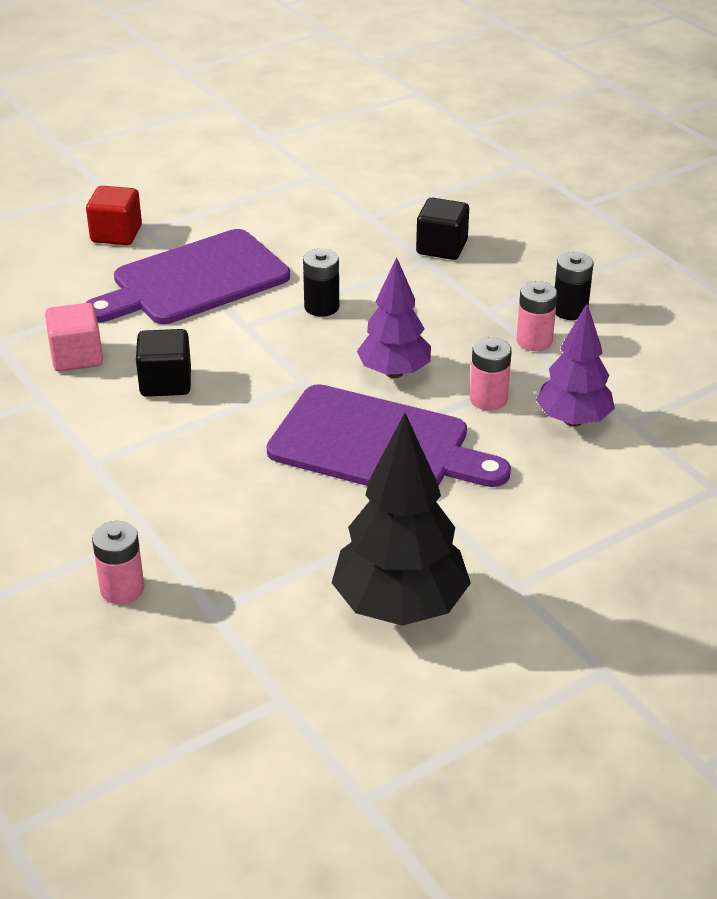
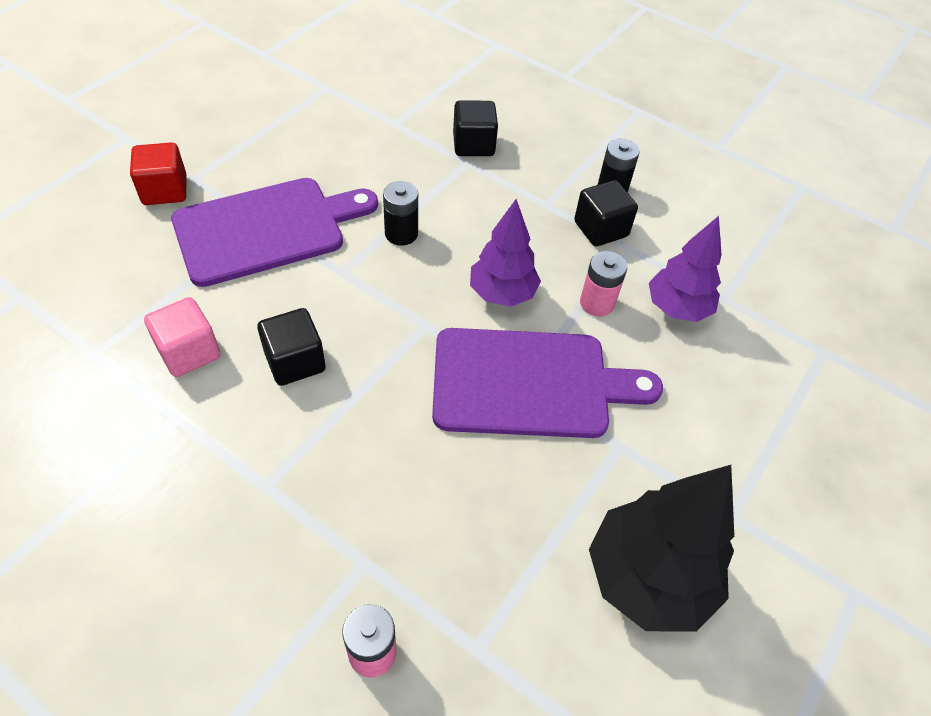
camera: 25 degrees left, 15 degrees up
(194, 280) = (267, 229): purple cutting board -> purple cutting board turned 150 degrees counterclockwise
(534, 341) = (601, 229): pink battery -> black cube

